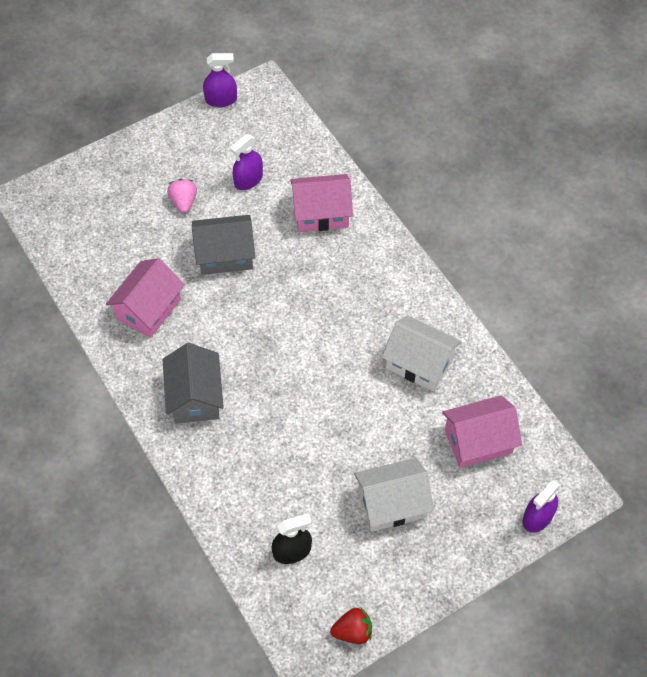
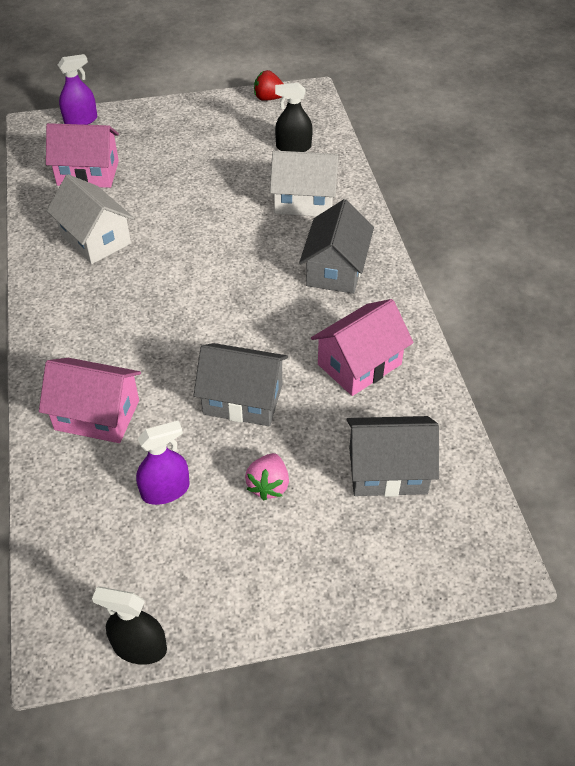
camera: 160 degrees left, 10 degrees down
(108, 234) = (387, 470): none -> grey house
(221, 100) = (139, 647): purple spray bottle -> black spray bottle
(392, 504) = (192, 154): white house -> white house (304, 201)

